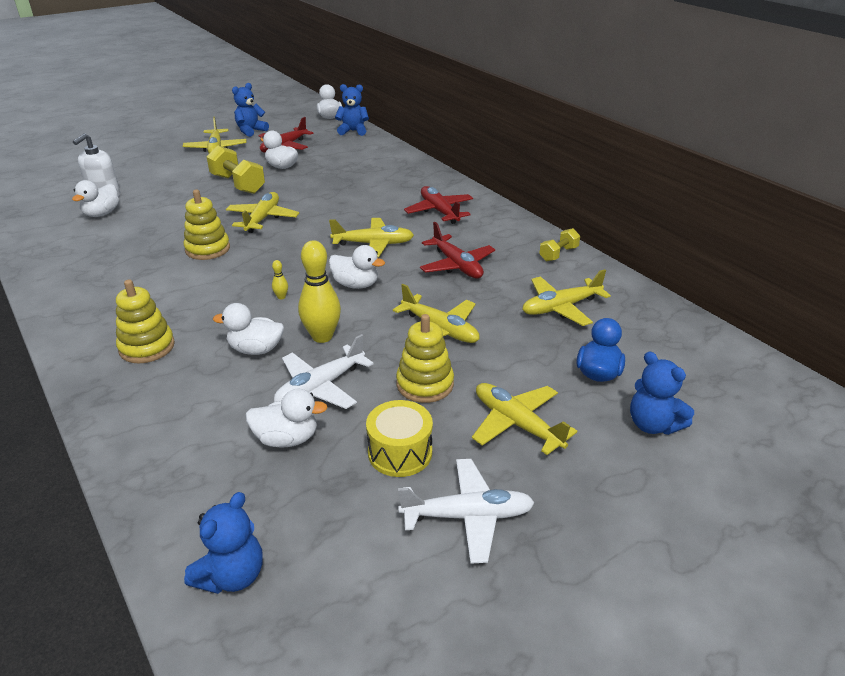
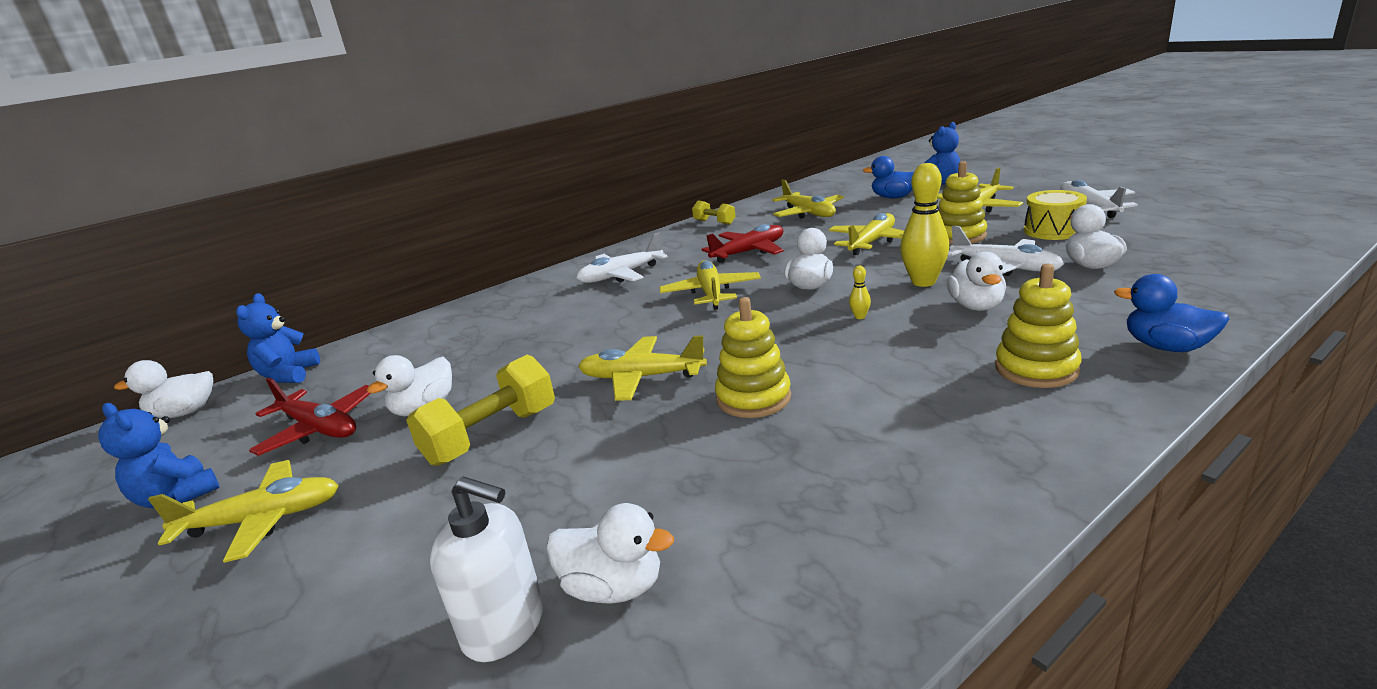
camera: 90 degrees left, 10 degrees down
(119, 412) = (1166, 347): none -> blue duck
(232, 575) = (1254, 251): blue teddy bear -> none
(439, 211) = (621, 275): red plane -> white plane

